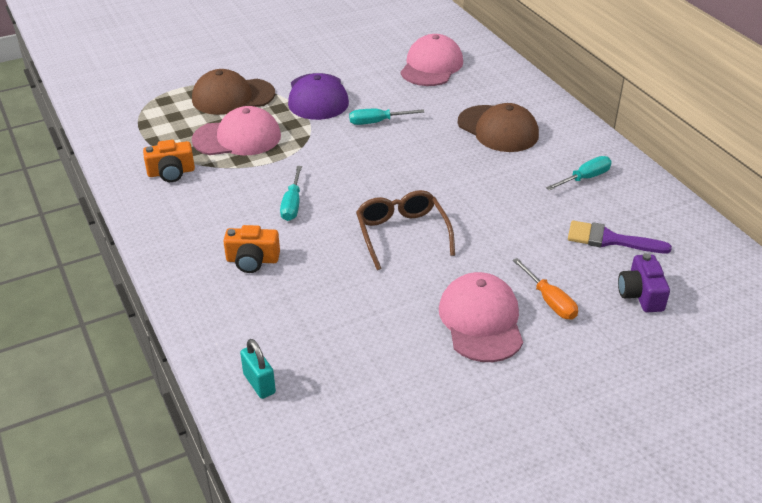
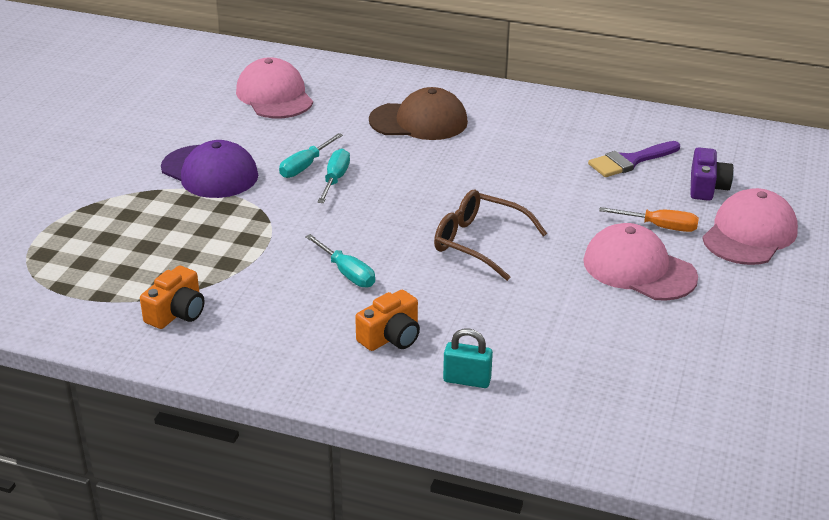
camera: 45 degrees left, 5 degrees down
(233, 97) = (118, 213): brown cap -> none
(237, 138) = (191, 247): pink cap -> pink cap (749, 234)
(259, 384) = (561, 421): turquoise padlock -> turquoise padlock (467, 380)
(585, 178) = (544, 126): turquoise screwdriver -> turquoise screwdriver (335, 179)
(640, 294) = (707, 187): purple camera -> purple camera turned 120 degrees counterclockwise

